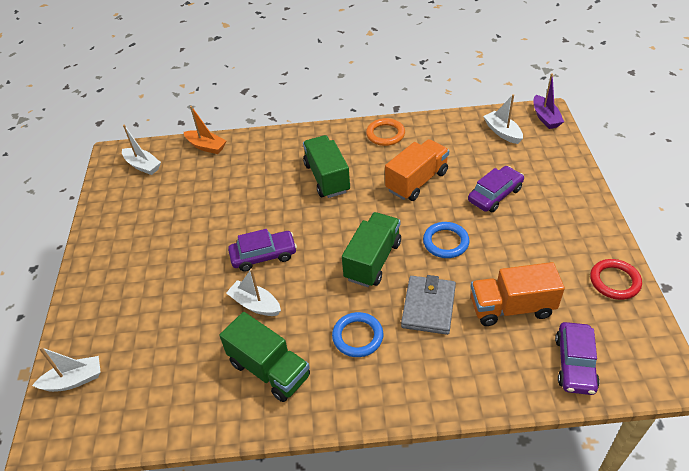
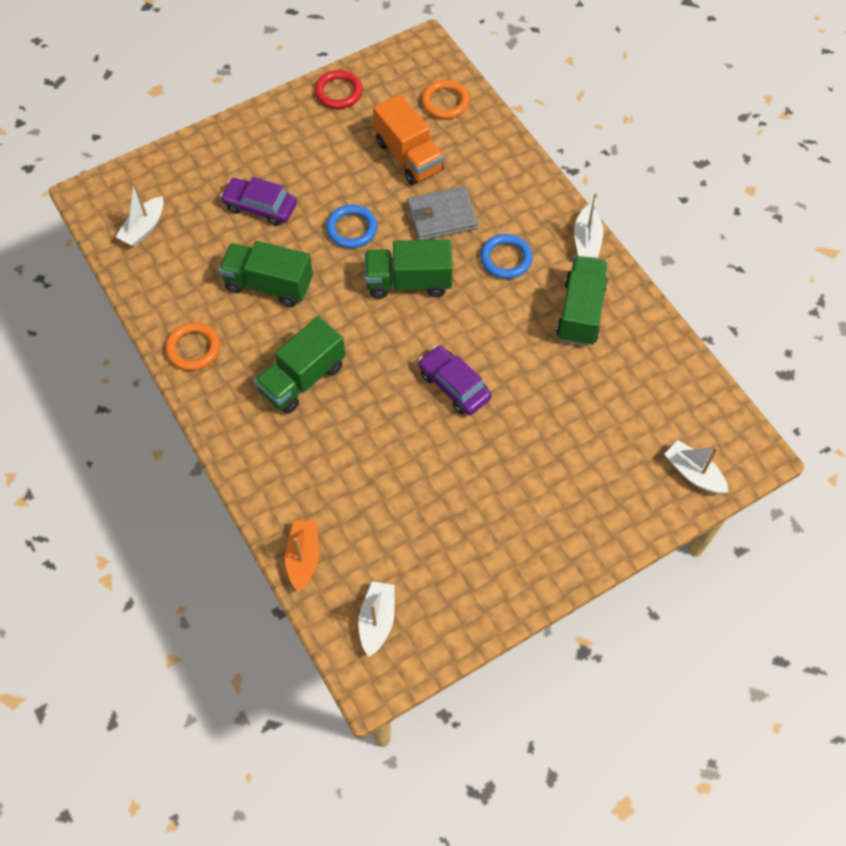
camera: 120 degrees left, 15 degrees up
(255, 304) = (519, 360): white boat -> white boat (586, 240)
(417, 181) = (269, 285): orange truck -> green truck
(545, 118) = (99, 194): purple boat -> none
(575, 363) = (445, 102): purple car -> orange ring

